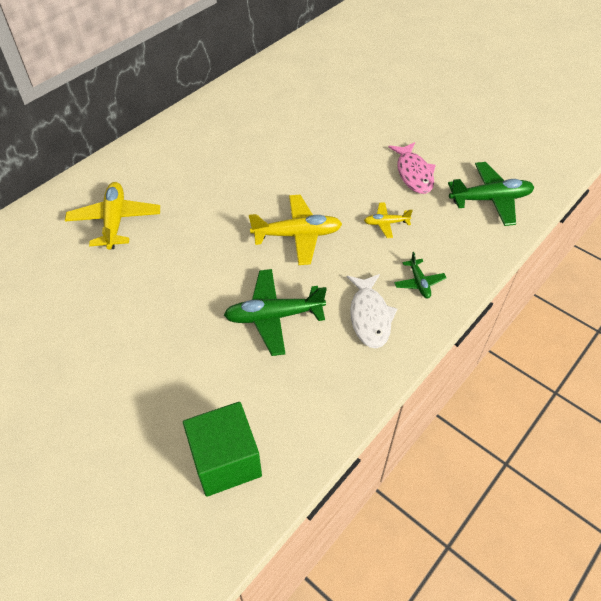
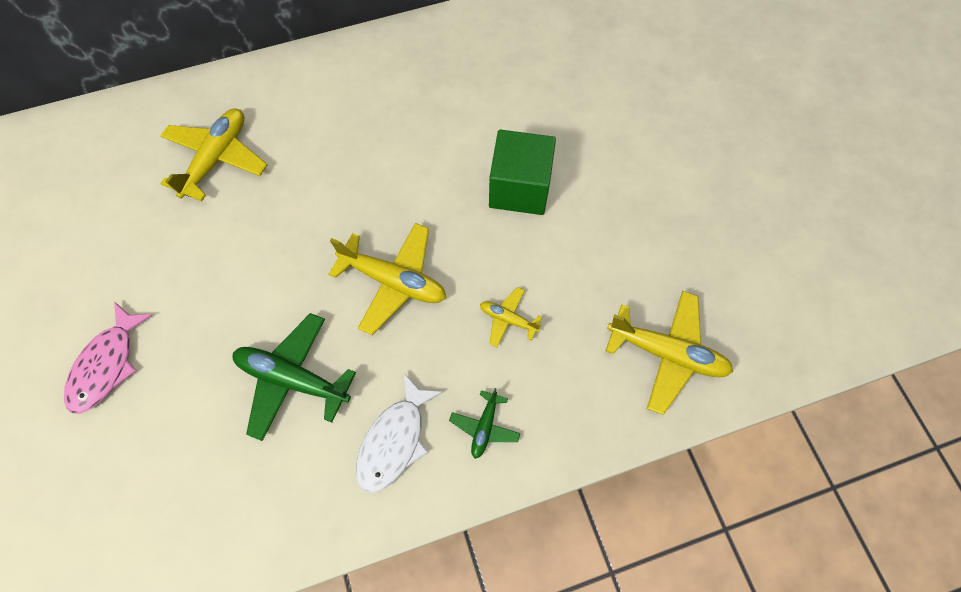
camera: 30 degrees right, 15 degrees up
(226, 461) = (127, 530): green cube -> green cube (519, 188)
(413, 174) = (596, 262): pink fish -> pink fish (107, 365)
(490, 199) = (666, 353): green plane -> yellow plane

